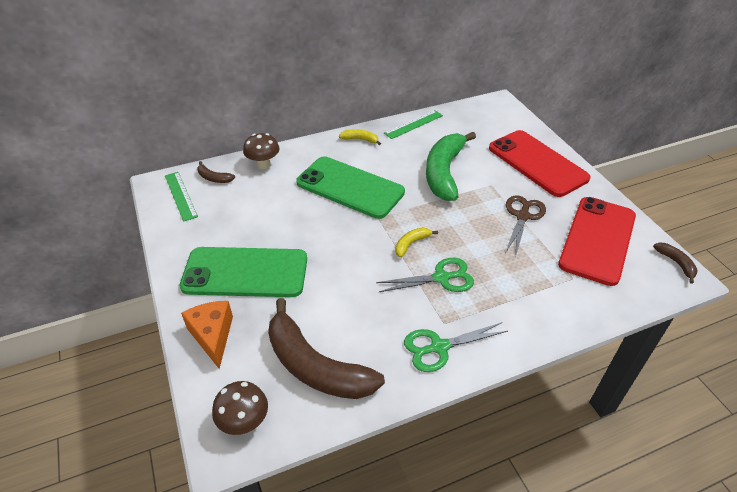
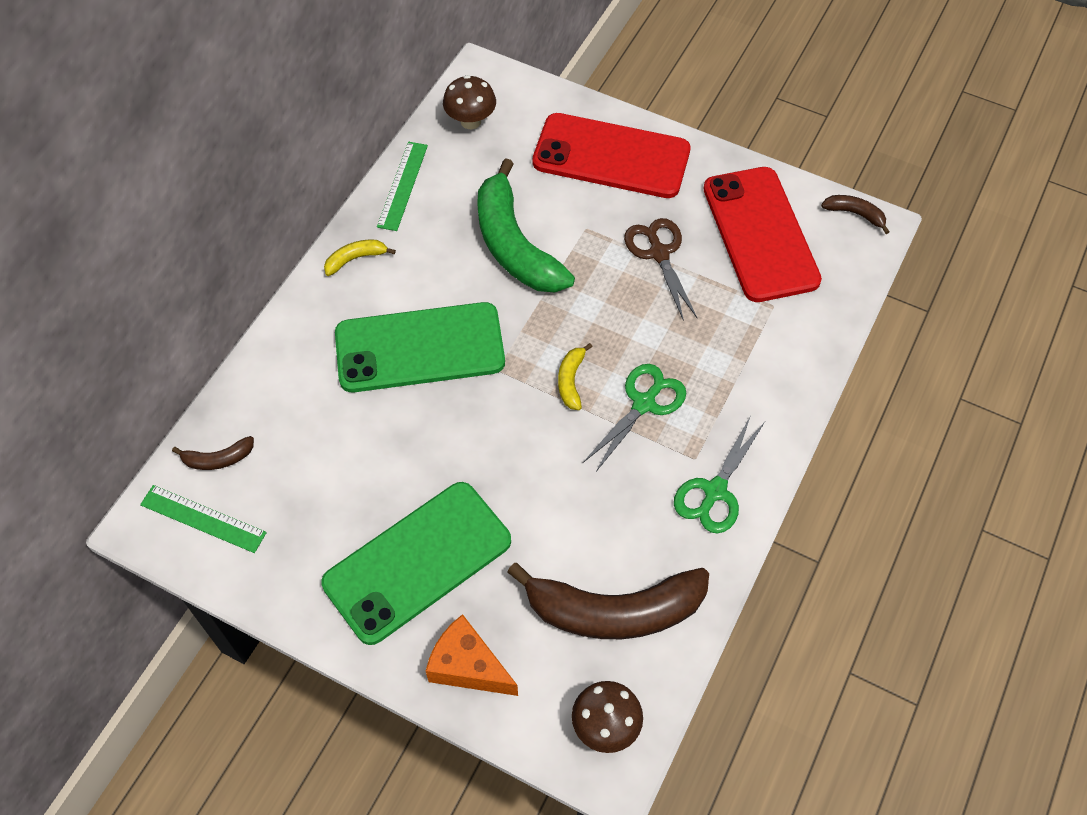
camera: 40 degrees left, 15 degrees up
(263, 164) = (264, 389): brown mushroom -> brown mushroom (470, 121)

